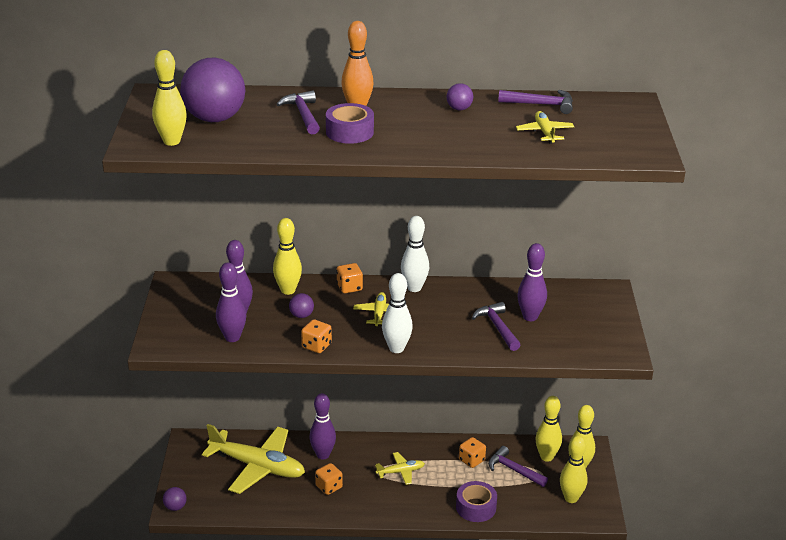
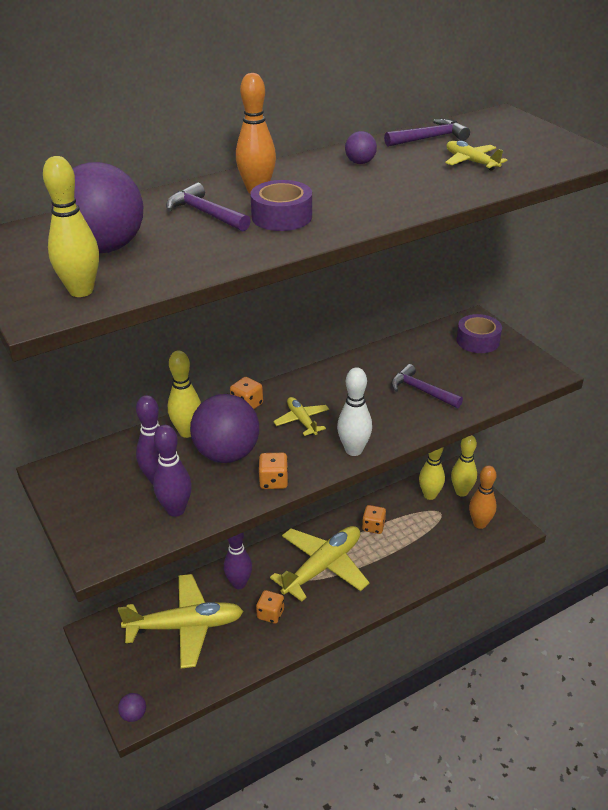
camera: 30 degrees left, 5 degrees up
(301, 315) = (227, 454): purple ball -> purple ball, size x2.32
(401, 472) = (323, 567): yellow plane -> yellow plane, size x2.14
(414, 288) = (309, 381): white bowling pin -> none
(476, 507) = (413, 570): purple tape -> purple tape (478, 341)
(514, 470) = (414, 519): purple hammer -> none
(530, 317) = (438, 369): purple bowling pin -> none
(571, 498) = (479, 524): yellow bowling pin -> orange bowling pin

